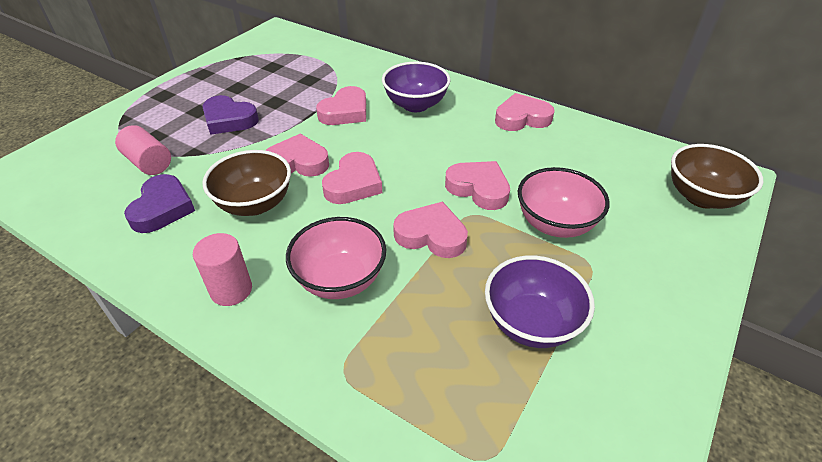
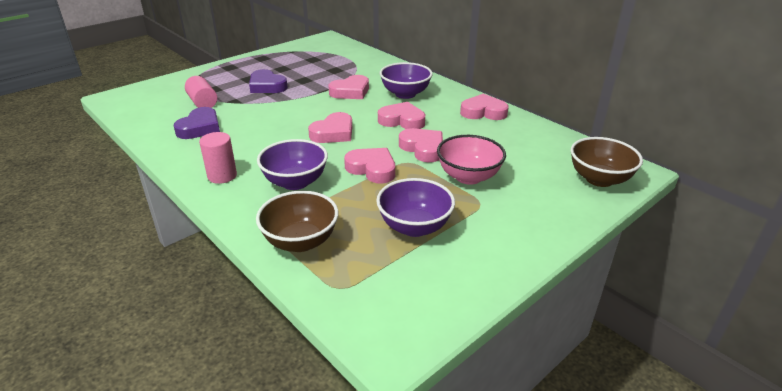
camera: 15 degrees right, 10 degrees down
(255, 204) = (260, 134): brown bowl -> brown bowl (300, 241)
(298, 162) = (301, 116): pink heart -> pink heart (402, 120)
(340, 279) = (295, 182): pink bowl -> purple bowl

